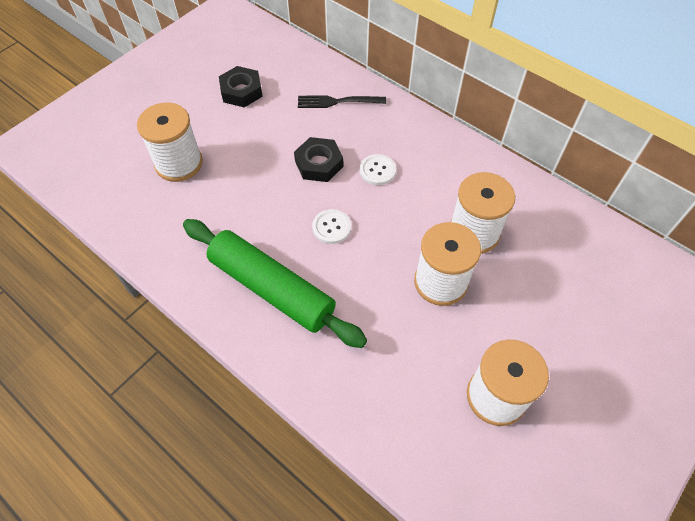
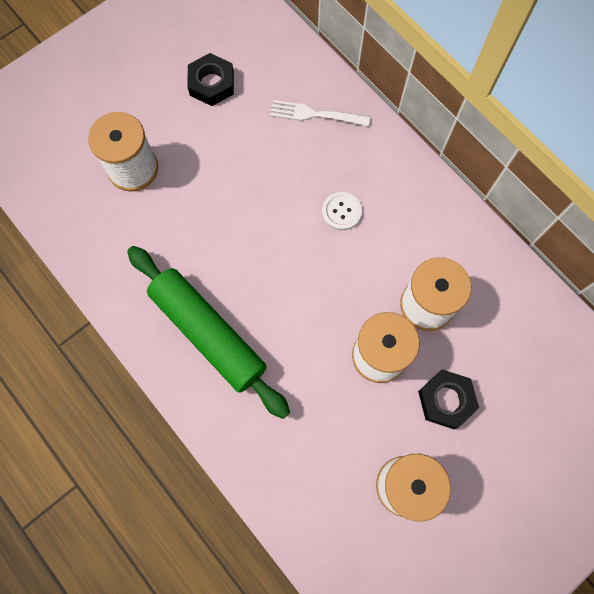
camera: 10 degrees right, 15 degrees up
(319, 164) = (280, 193): black nut -> black nut (446, 400)
(331, 227) = (280, 273): white button -> none
(337, 102) = (315, 114): black fork -> white fork

